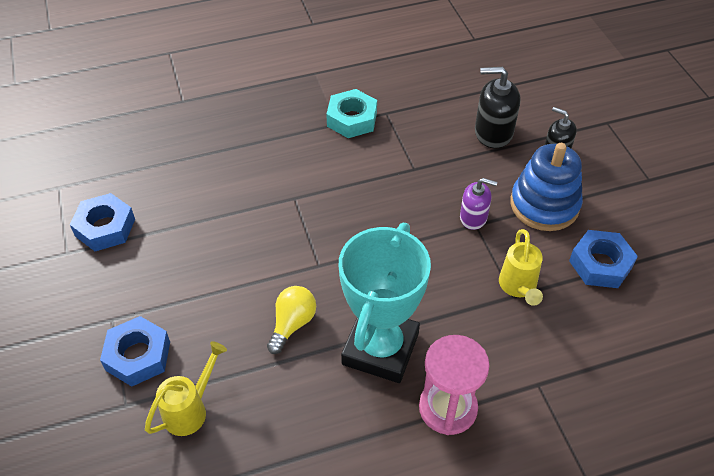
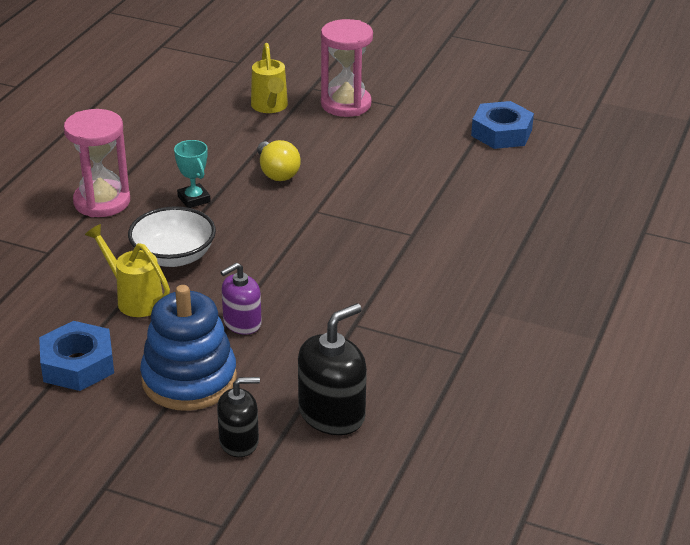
camera: 130 degrees right, 15 degrees down
(138, 356) = (346, 104): blue nut -> pink hourglass
(352, 119) = (482, 323): turquoise nut -> none
(380, 349) = (194, 199): turquoise trophy -> turquoise trophy, size x0.40
(456, 303) = (173, 256): none -> white bowl

